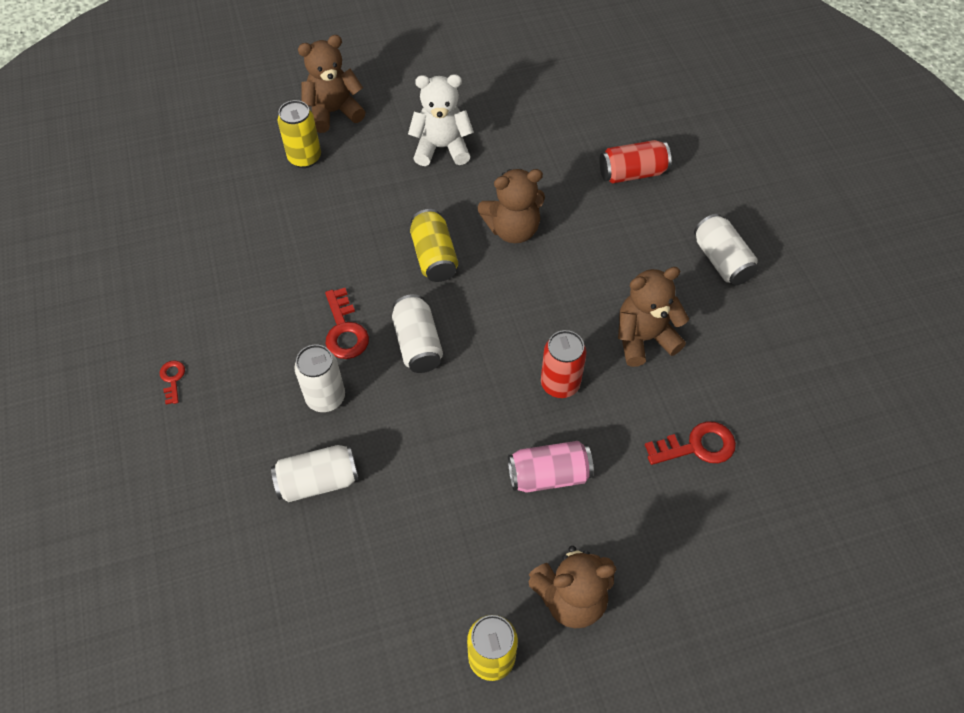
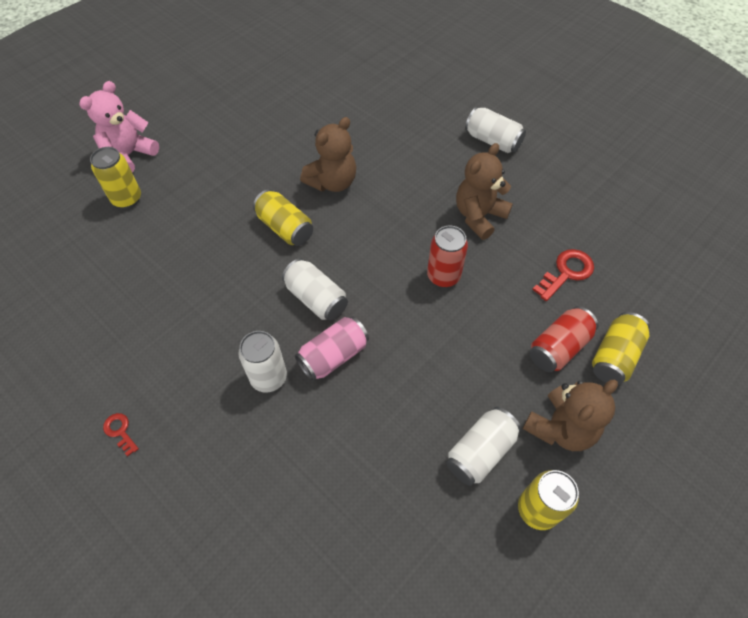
camera: 30 degrees left, 0 degrees up
(318, 481) = (307, 448): white can -> white can (480, 452)
(334, 112) = (130, 155): brown teddy bear -> pink teddy bear
(344, 330) = (249, 317): red key -> none
(441, 148) = (237, 146): white teddy bear -> none
(549, 475) = (481, 346): pink can -> pink can (333, 356)
(632, 173) = (391, 108): red can -> red can (558, 347)
(683, 559) = (614, 356): none -> yellow can

